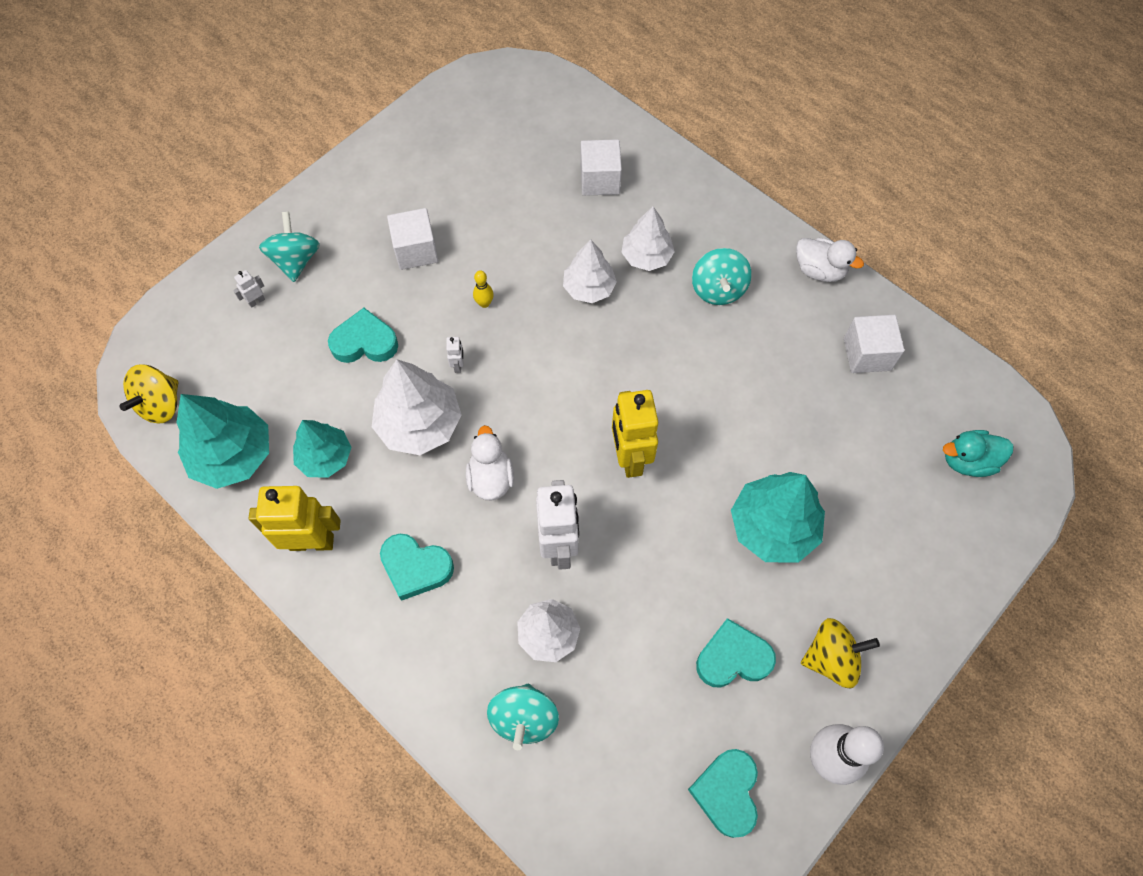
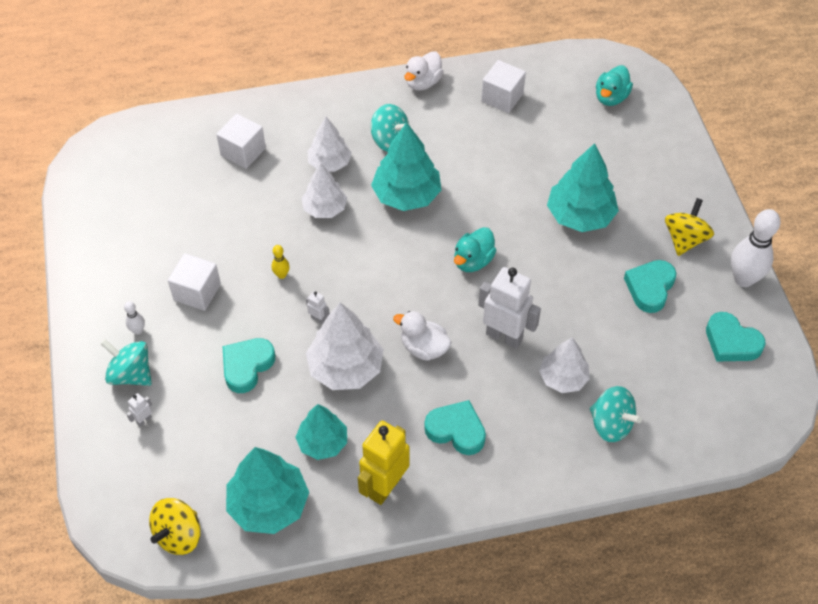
camera: 55 degrees left, 10 degrees down
(161, 404) = (179, 535): yellow spinning top -> yellow spinning top turned 60 degrees clockwise
(256, 301) = (144, 420): white robot -> white robot turned 45 degrees clockwise
(343, 235) = (138, 330): none -> white bowling pin
(416, 567) = (456, 430): turquoise heart -> turquoise heart turned 120 degrees counterclockwise
(630, 458) = (473, 261): yellow robot -> turquoise duck
(663, 347) = (406, 195): none -> turquoise tree
(819, 270) = (423, 83): white duck -> white duck turned 150 degrees clockwise

